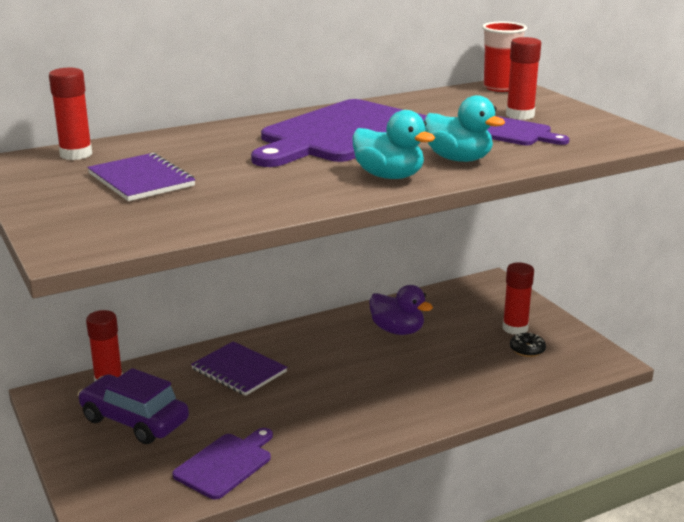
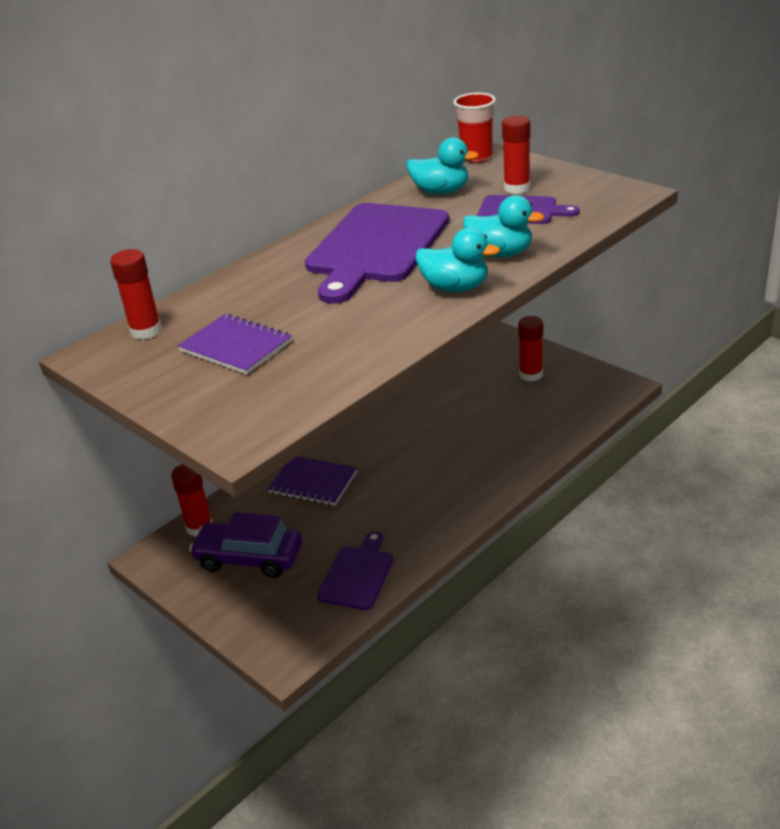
camera: 15 degrees left, 10 degrees up
(397, 330) = (431, 404): purple duck -> none
(442, 106) = (441, 191): none -> turquoise duck
(527, 350) = (551, 393): black donut -> none

